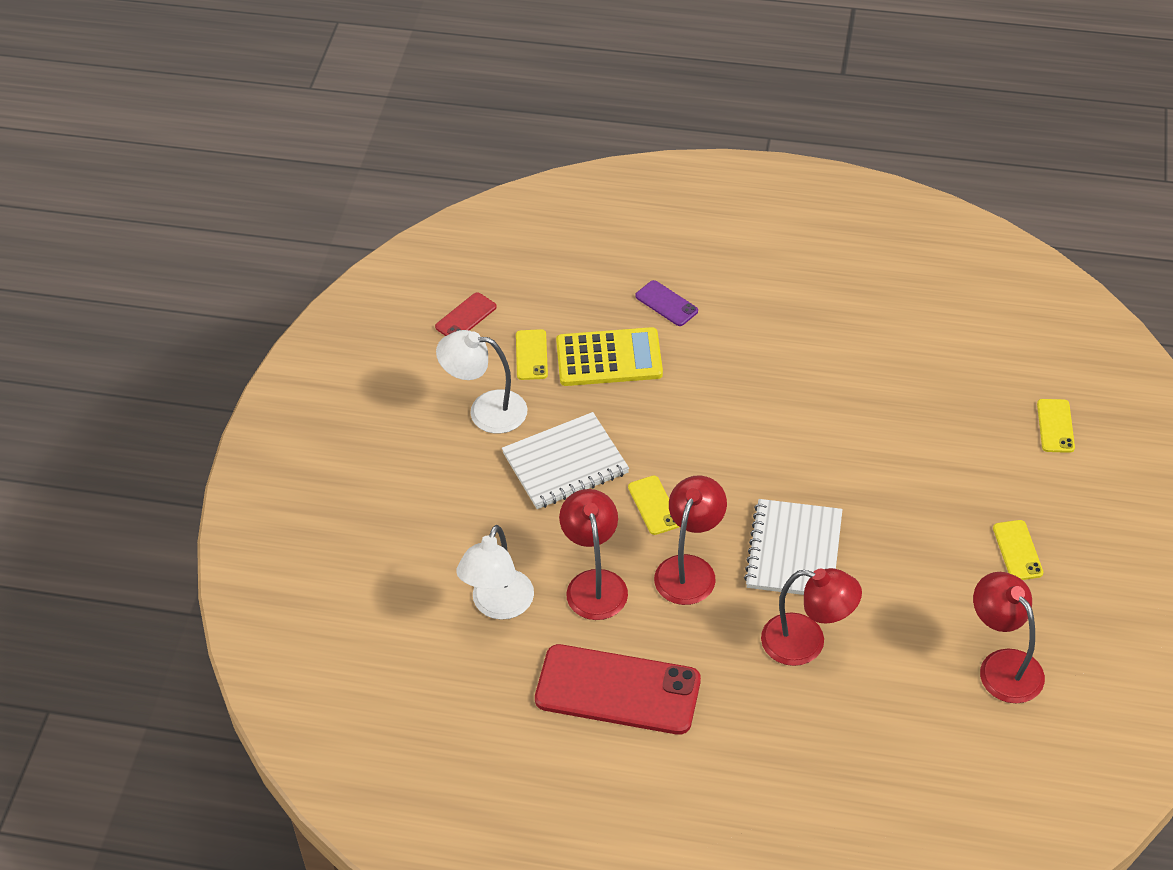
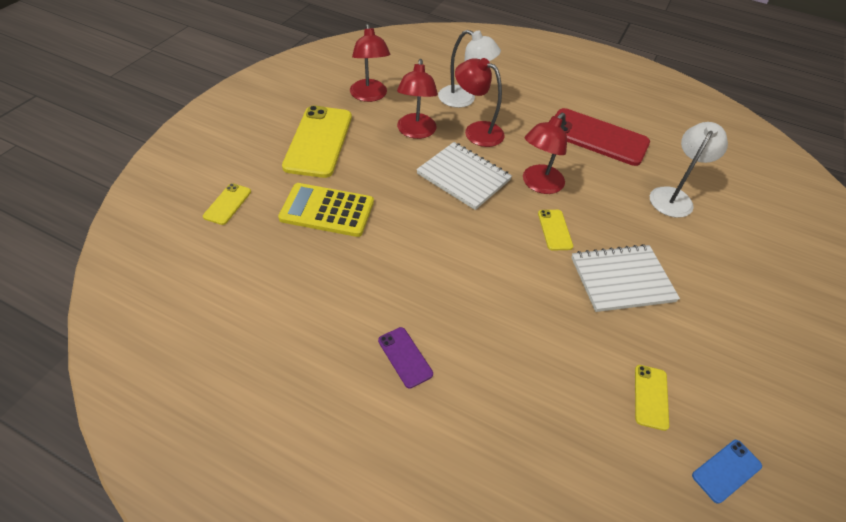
camera: 170 degrees left, 0 degrees up
(466, 317) = (726, 470): red phone -> blue phone
(486, 410) = (694, 347): white lamp -> white lamp (464, 99)
(594, 583) = (606, 193): red lamp -> red lamp (415, 132)
(609, 358) = (572, 370): yellow calculator -> yellow calculator (327, 210)
(666, 303) = (500, 419): purple phone -> purple phone (405, 357)
(794, 551) = (463, 177): white notebook -> white notebook turned 75 degrees counterclockwise
(1017, 550) = (318, 141): yellow phone -> yellow phone, size x2.16

